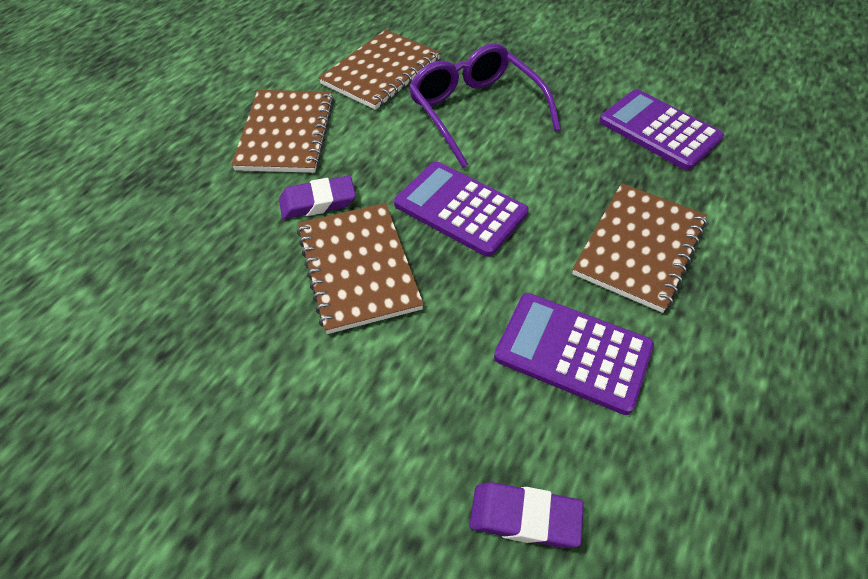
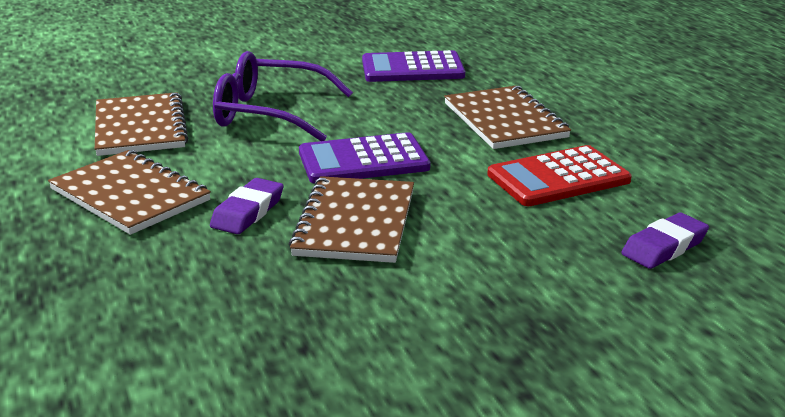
camera: 50 degrees left, 25 degrees down
(358, 268) = (355, 222): brown notebook -> brown notebook turned 75 degrees clockwise
(573, 352) = (558, 178): purple calculator -> red calculator

